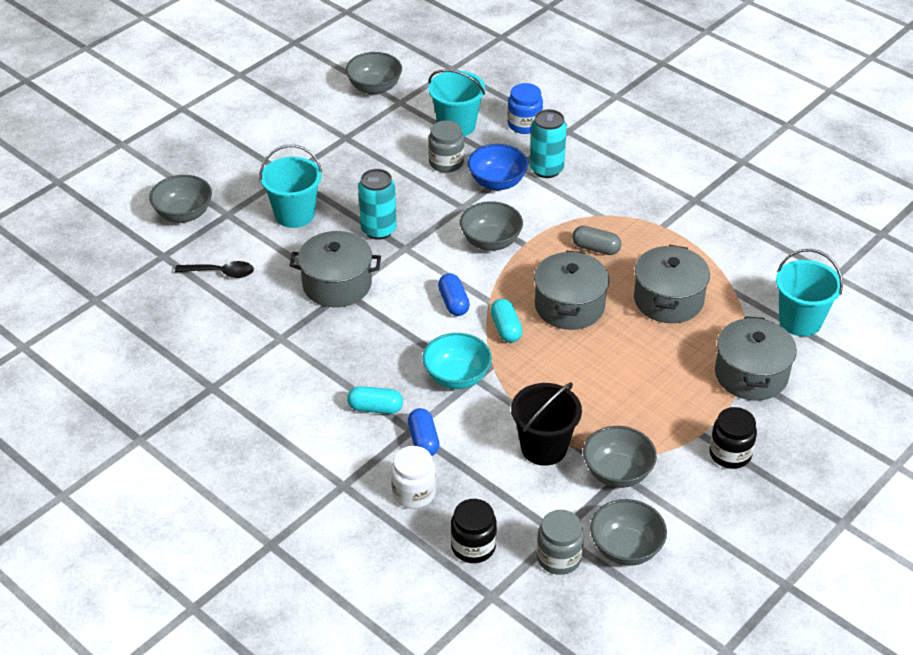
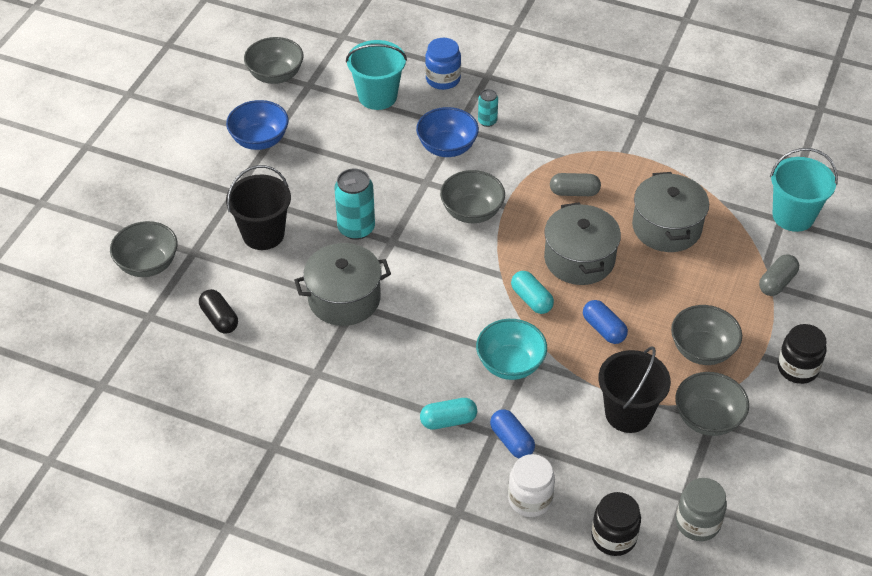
camera: 20 degrees left, 5 degrees up
(221, 273) = (219, 318): black spoon -> black capsule
(294, 214) = (263, 234): turquoise bucket -> black bucket
(332, 137) = (259, 140): none -> blue bowl
(446, 162) = (387, 139): grey jar -> none
(453, 303) = (468, 286): blue capsule -> blue capsule (603, 329)
(546, 169) = (487, 121): turquoise can -> turquoise can, size x0.55
(625, 548) = (753, 493): grey bowl -> grey bowl (702, 350)
(751, 374) = (777, 282): grey pot -> grey capsule

